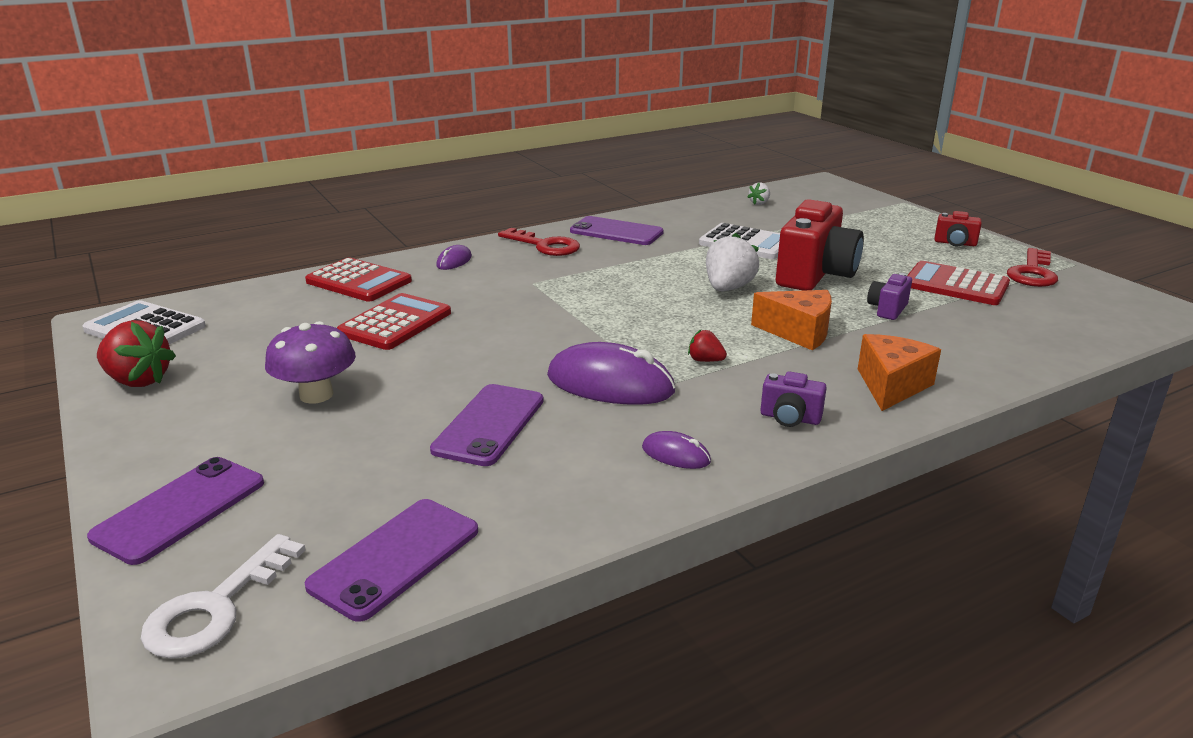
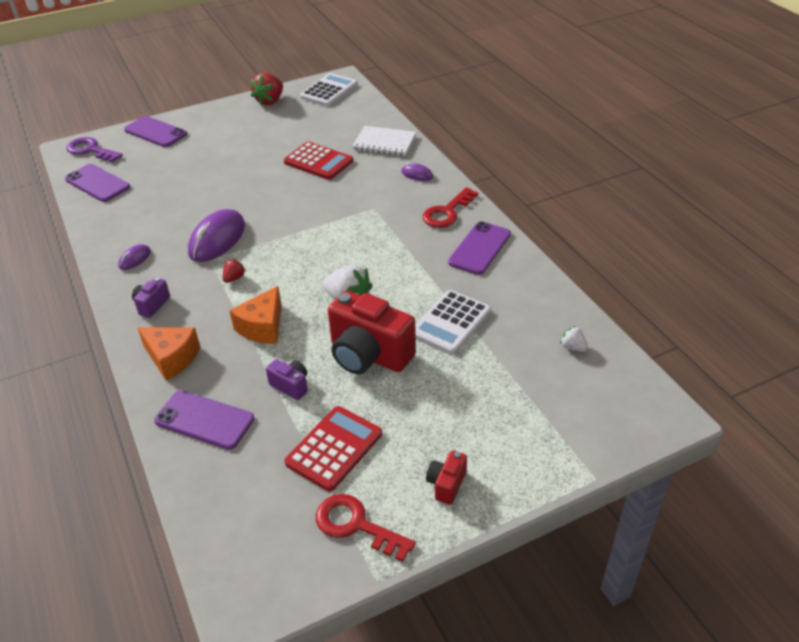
camera: 95 degrees right, 15 degrees up
(216, 607) = (91, 150): white key -> purple key
(316, 395) = (239, 148): purple mushroom -> none
(358, 281) = (384, 143): red calculator -> white notebook
(489, 425) = (189, 200): purple phone -> purple phone (204, 420)

